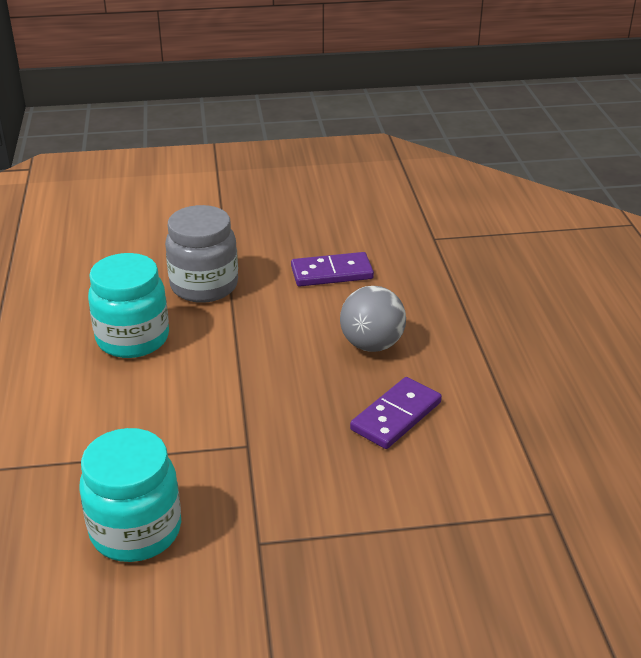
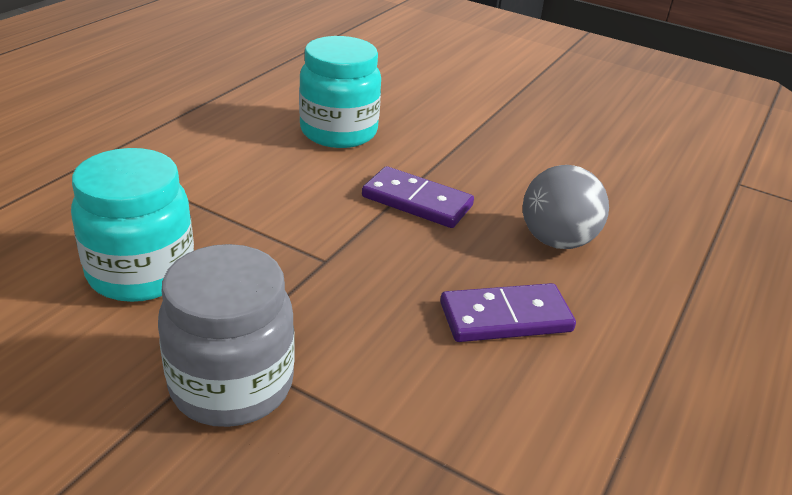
camera: 35 degrees right, 0 degrees up
(204, 286) = (449, 122): grey jar -> grey jar (232, 385)
(332, 273) = (586, 164): purple domino -> purple domino (417, 201)

